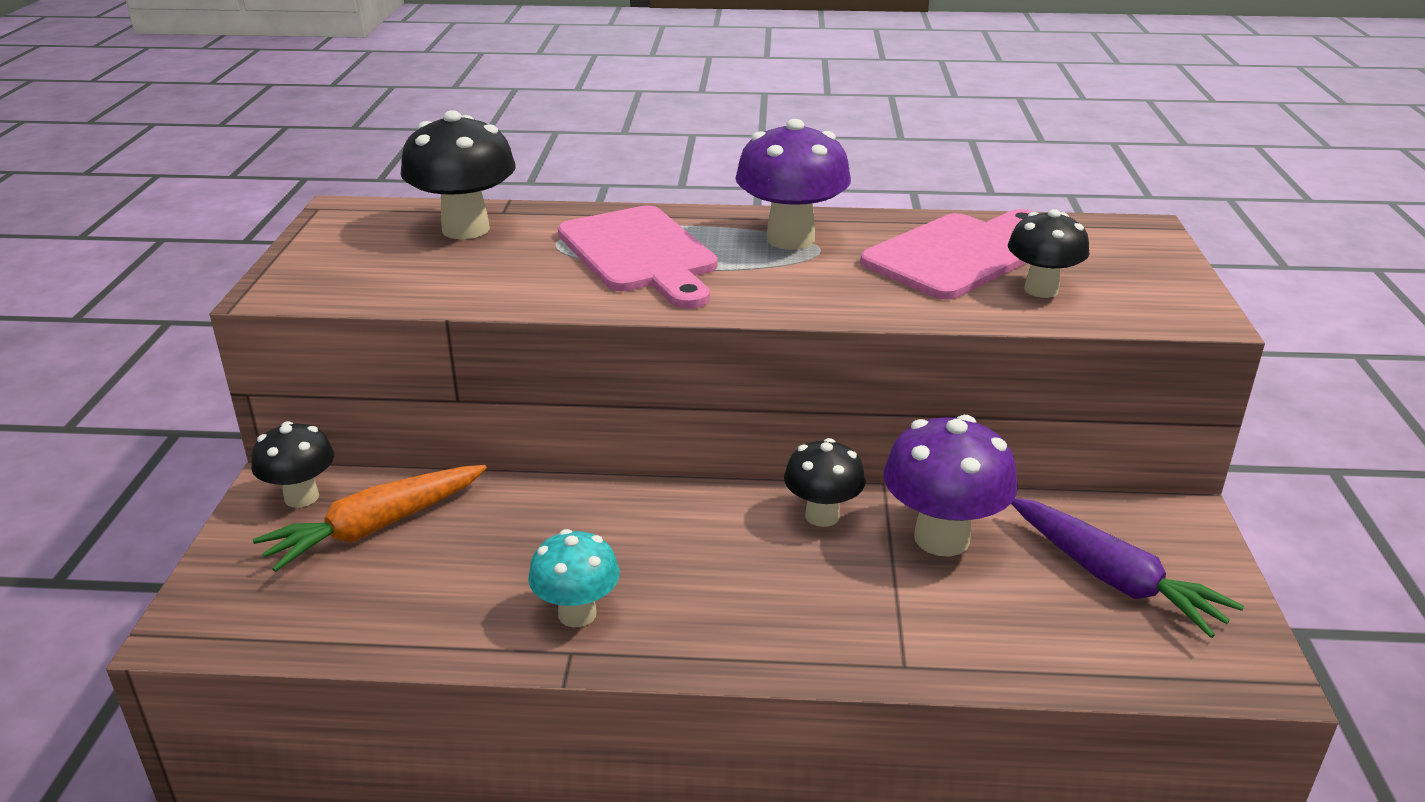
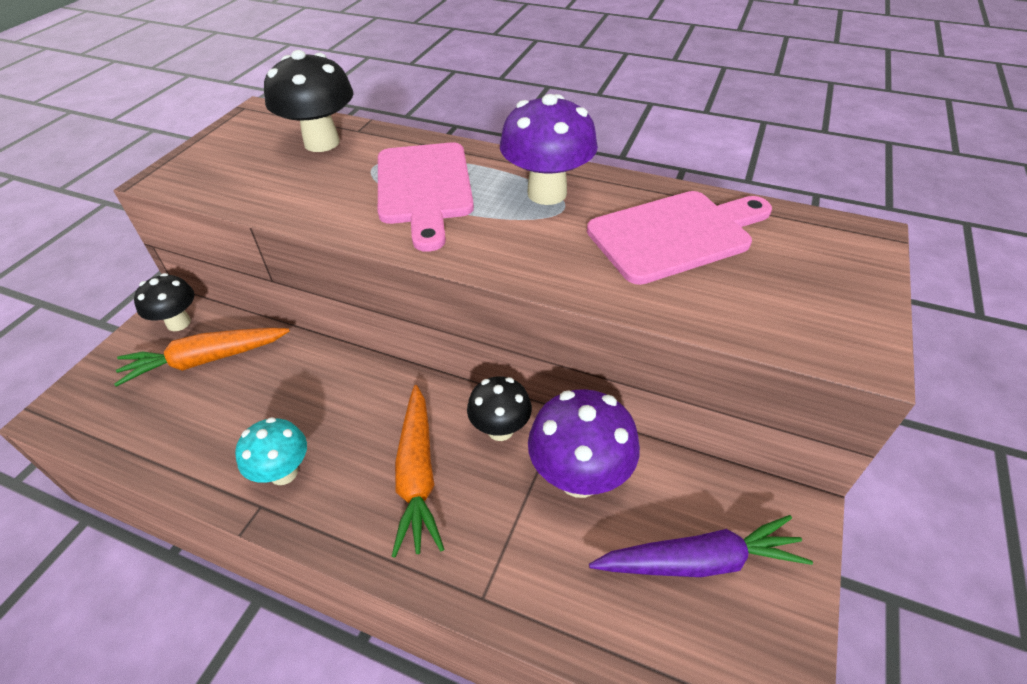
camera: 20 degrees right, 15 degrees up
(751, 578) = (417, 475): none -> orange carrot
(1041, 290) = (726, 290): black mushroom -> none
(1113, 578) = (699, 561): purple carrot -> purple carrot turned 75 degrees counterclockwise

